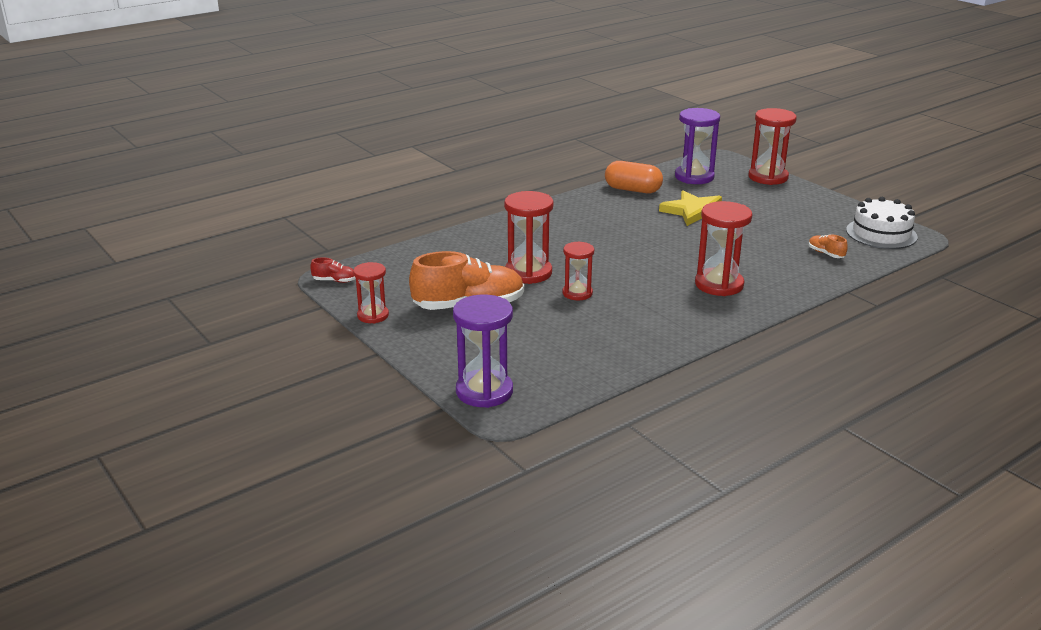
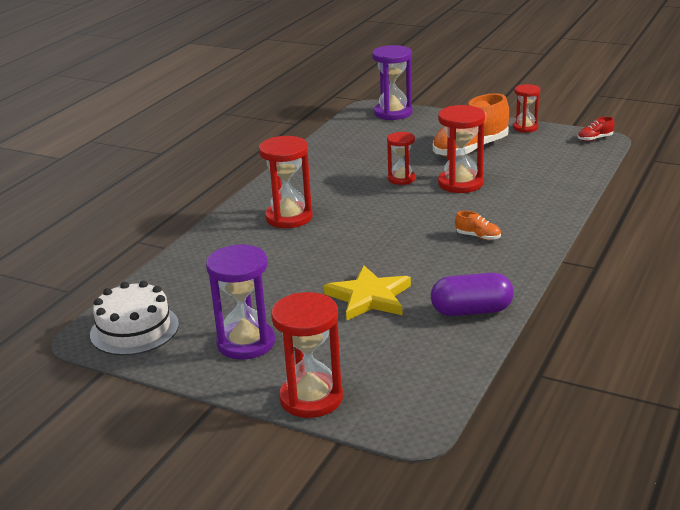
camera: 155 degrees right, 0 degrees up
(632, 190) = (471, 311): orange capsule -> purple capsule
(694, 177) = (415, 363): purple hourglass -> purple hourglass (246, 343)
(826, 254) = (196, 280): orange shoe -> orange shoe (478, 237)

